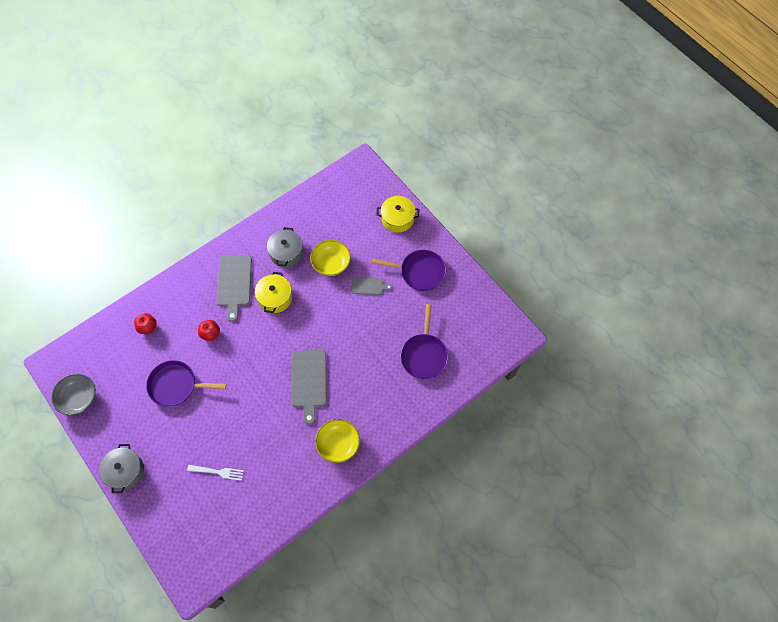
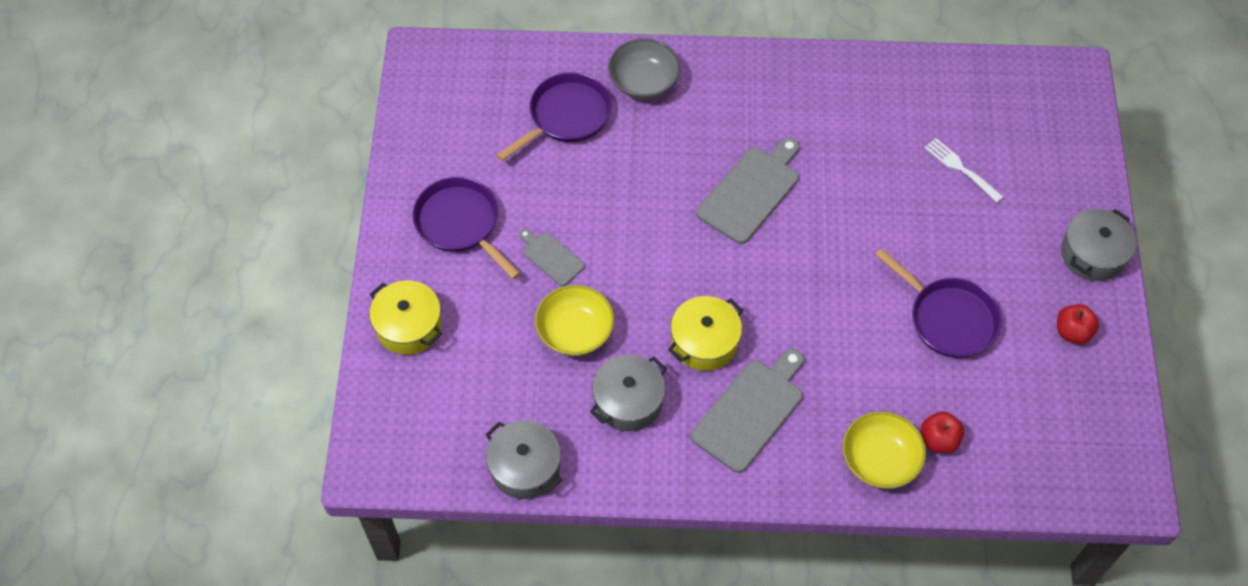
camera: 140 degrees left, 5 degrees down
(79, 398) = (1112, 403): grey bowl -> grey bowl (643, 82)
(210, 334) = (845, 358): red apple -> red apple (1072, 332)
(304, 202) = (525, 467): none -> grey pot
(338, 444) = (775, 94): yellow bowl -> yellow bowl (879, 460)

